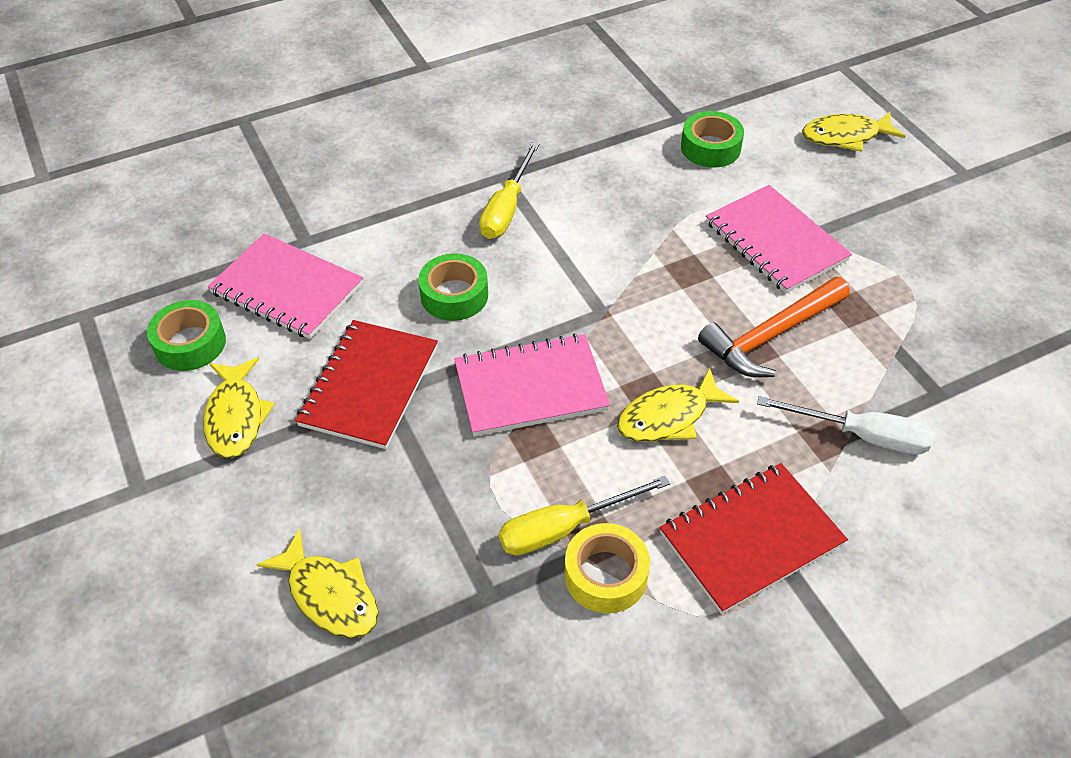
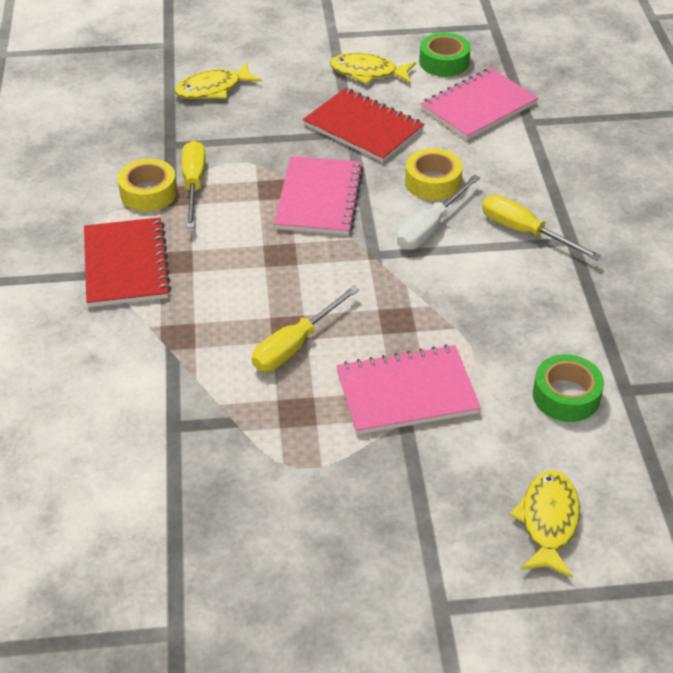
camera: 110 degrees right, 5 degrees down
(454, 295) = (432, 182): green tape -> yellow tape
(668, 416) = (251, 258): yellow fish -> none
(771, 335) = (295, 345): orange hammer -> yellow screwdriver
(861, 436) = (166, 357): white screwdriver -> white screwdriver (430, 227)

